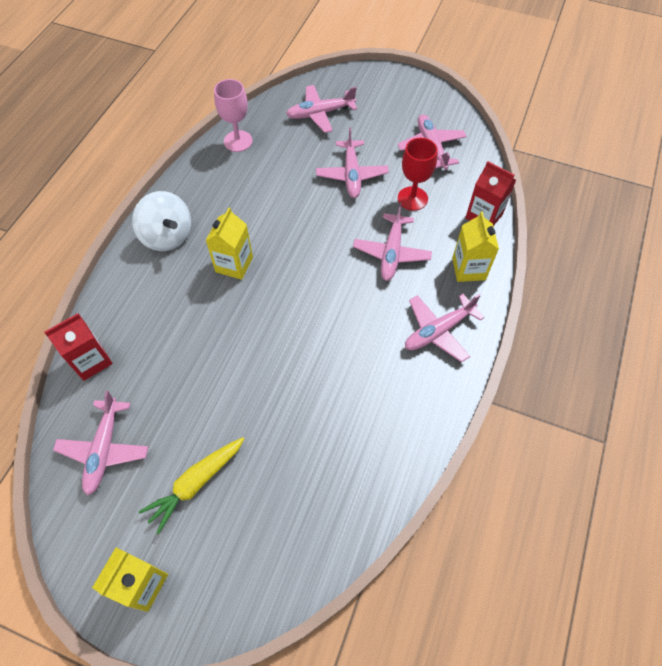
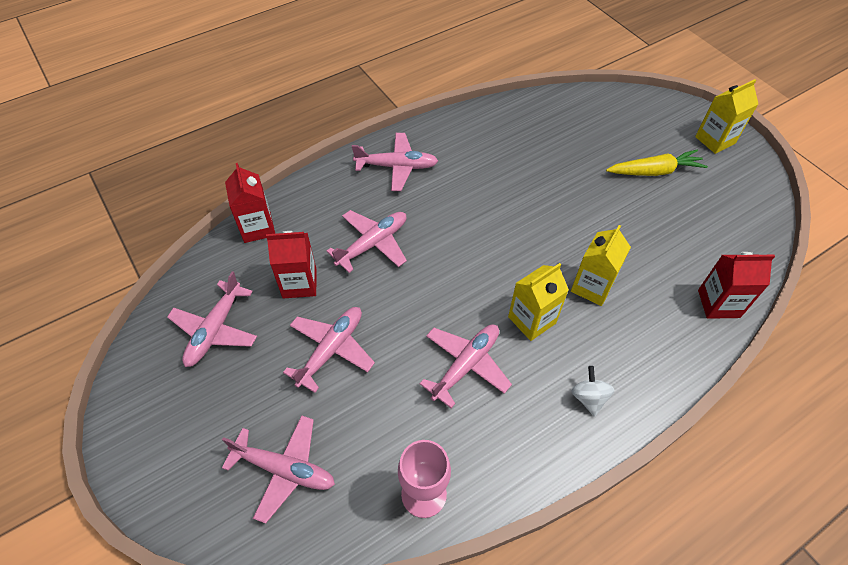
camera: 145 degrees left, 5 degrees down
(104, 450) = (723, 226): pink plane -> pink plane (466, 365)
(167, 236) = (588, 398): white spinning top -> white spinning top, size x0.54
(412, 198) = (299, 283): red goblet -> red carton
(468, 269) = (323, 194): yellow carton -> yellow carton (592, 287)

